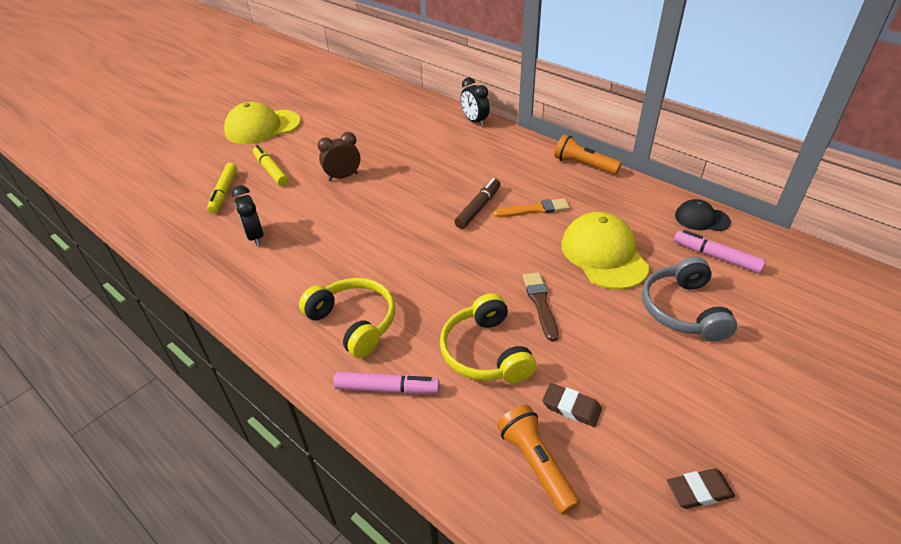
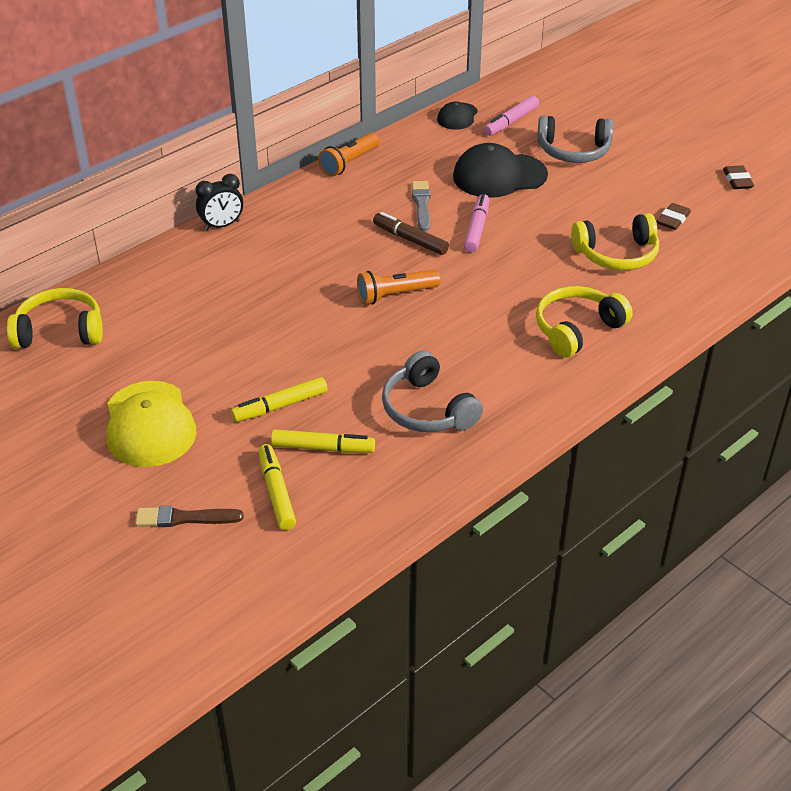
camera: 85 degrees left, 0 degrees up
(187, 179) = (276, 492): none -> yellow marker
(255, 236) = (427, 409): black clock -> grey headphones
(343, 177) = (317, 339): brown clock -> none
(352, 86) = (60, 331): none -> yellow headphones
(387, 388) = (656, 310): pink marker -> pink marker (476, 229)
(534, 209) = (421, 205): orange brush -> grey brush
(536, 464) = (723, 242): orange flashlight -> orange flashlight (395, 295)
(540, 303) = (560, 219): brown brush -> brown brush (184, 518)
(604, 254) = (499, 176): yellow cap -> black cap

